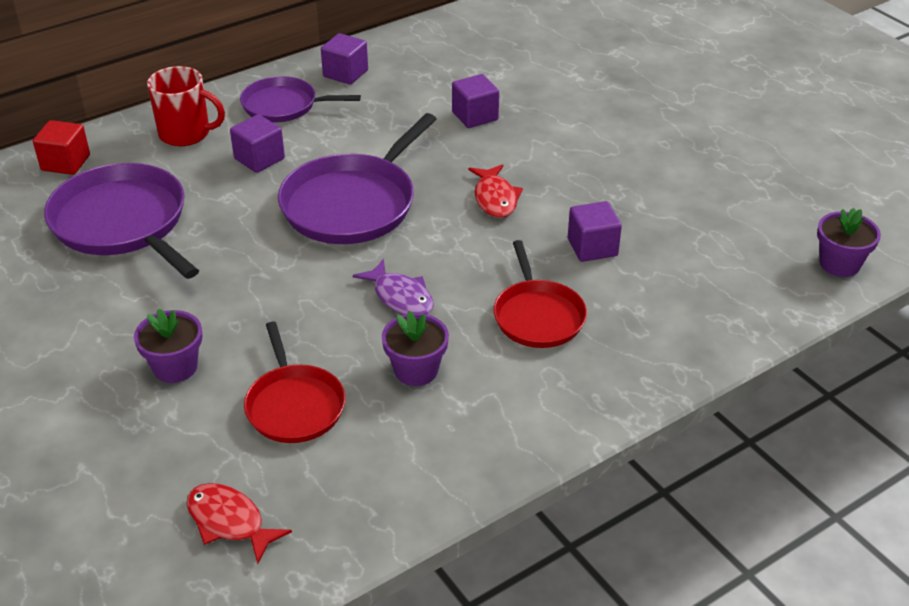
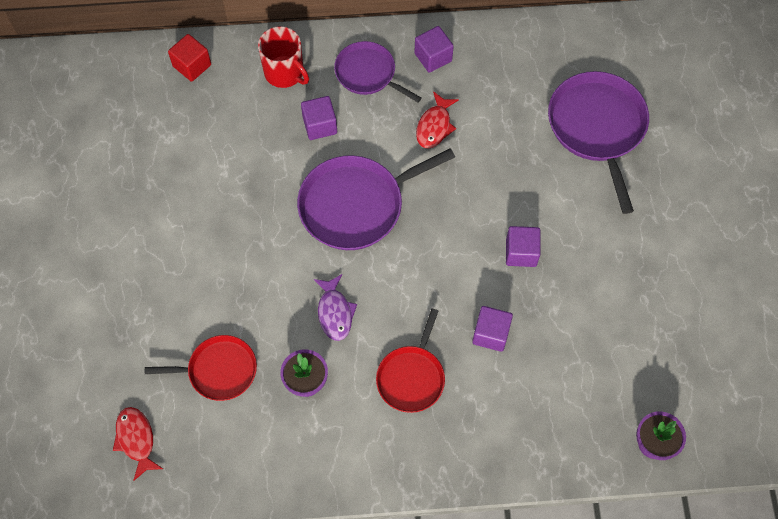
camera: 30 degrees right, 25 degrees up
(123, 223) = (199, 148): purple pan -> purple pan (597, 127)
(175, 367) = (167, 300): purple flower pot -> none
(294, 405) = (218, 370): red pan -> red pan turned 105 degrees counterclockwise
(475, 116) = (498, 154): purple cube -> purple cube (521, 253)
(495, 198) = (456, 250): red fish -> red fish (434, 126)

